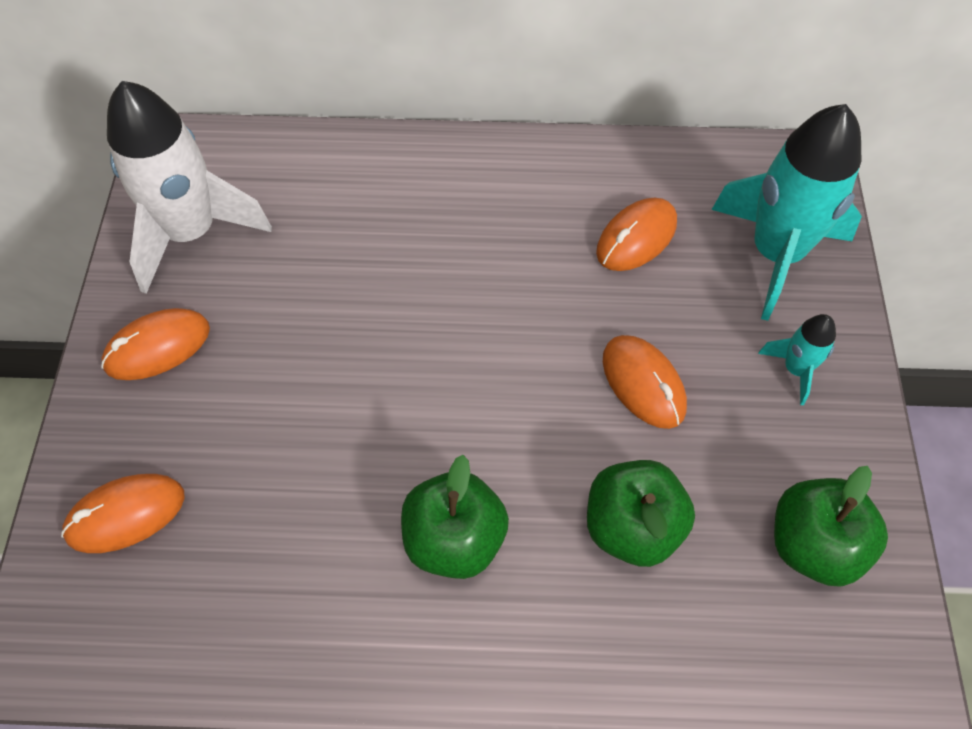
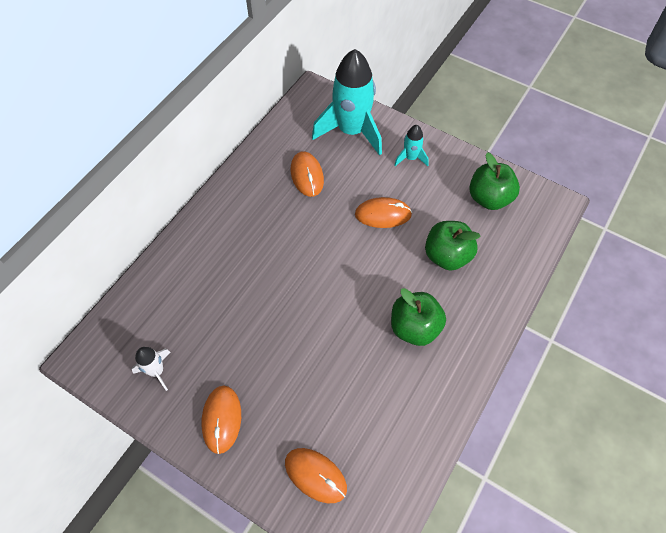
camera: 60 degrees left, 0 degrees up
(126, 515) = (315, 475): orange mouse -> orange mouse turned 60 degrees counterclockwise
(191, 233) = (156, 371): white rocket -> white rocket, size x0.46

